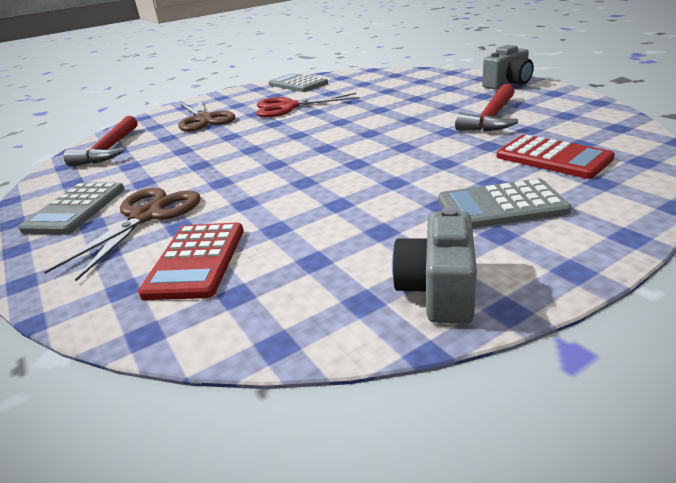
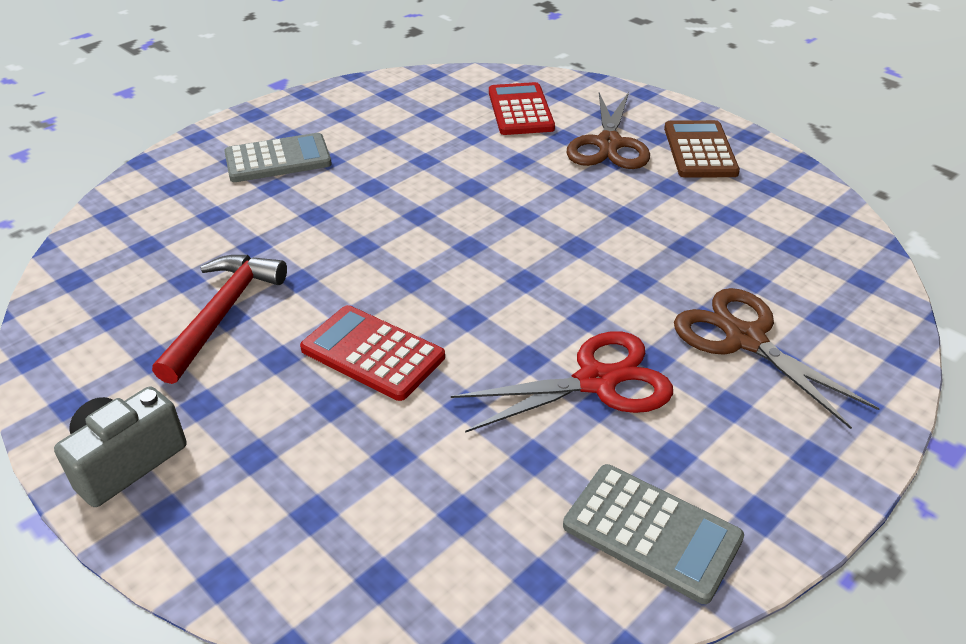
camera: 165 degrees right, 10 degrees up
(76, 209) = (700, 150): grey calculator -> brown calculator
(110, 149) = (816, 250): red hammer -> none
(438, 290) = (342, 100): grey camera -> none
(553, 158) = (195, 220): red calculator -> red calculator (373, 353)

